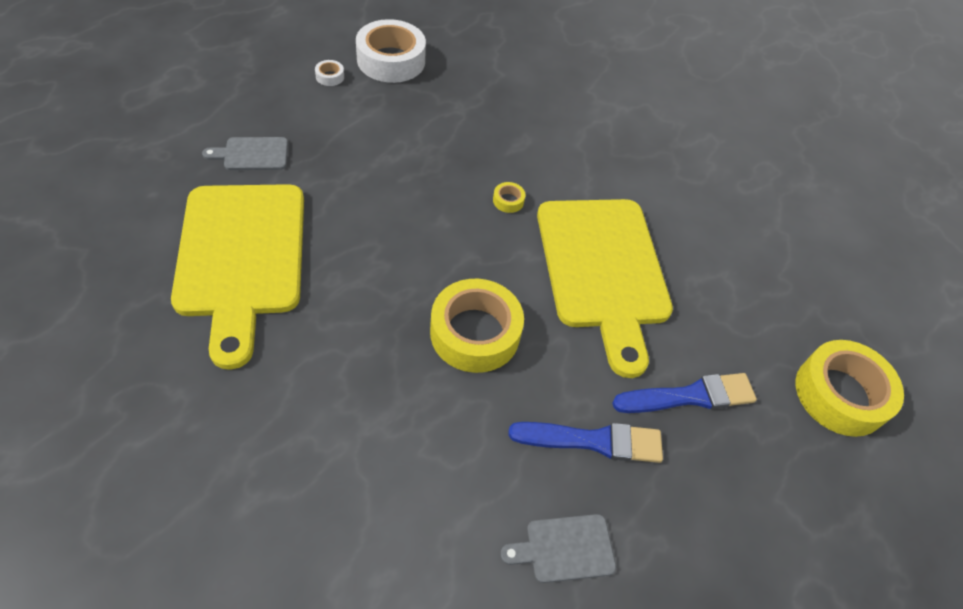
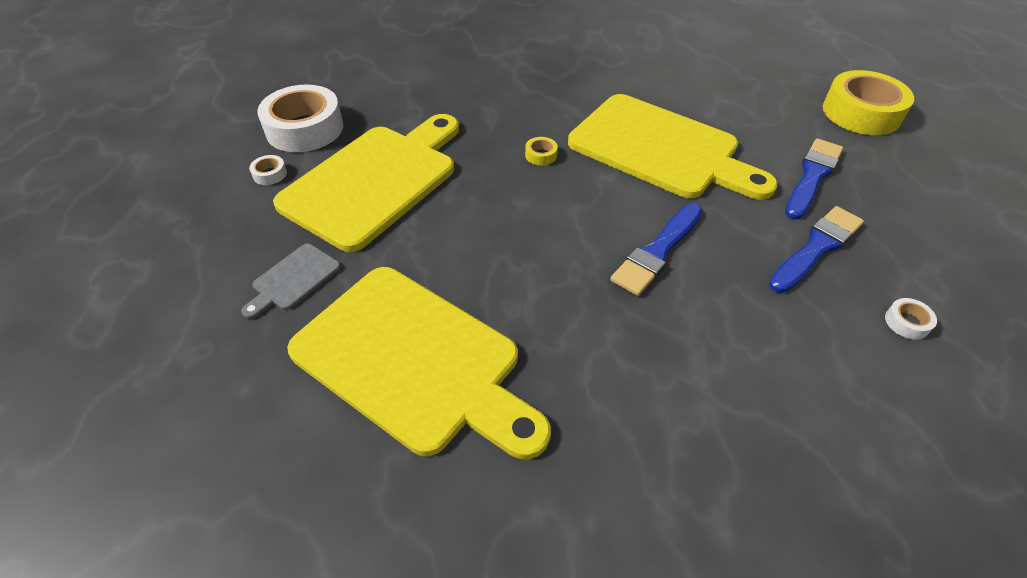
camera: 40 degrees left, 5 degrees down
(379, 130) = (375, 181): none -> yellow cutting board
(475, 333) = (657, 252): yellow tape -> blue brush
(564, 549) = (907, 322): grey cutting board -> white tape

